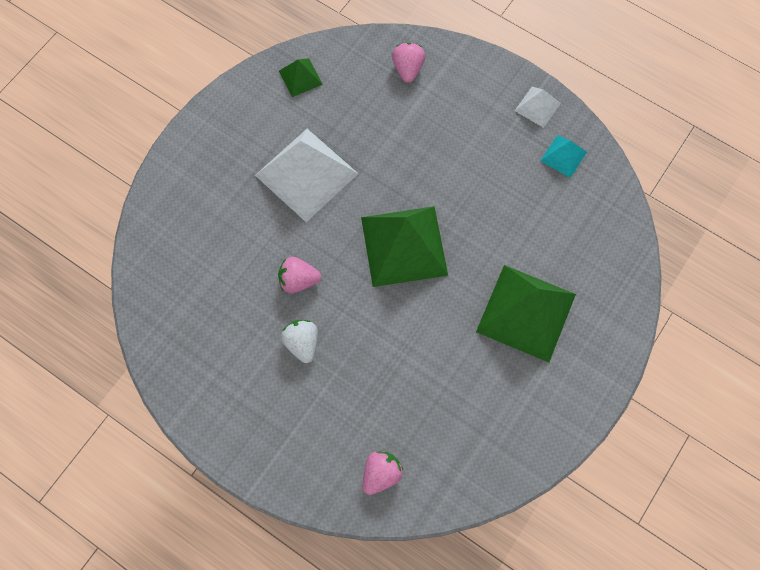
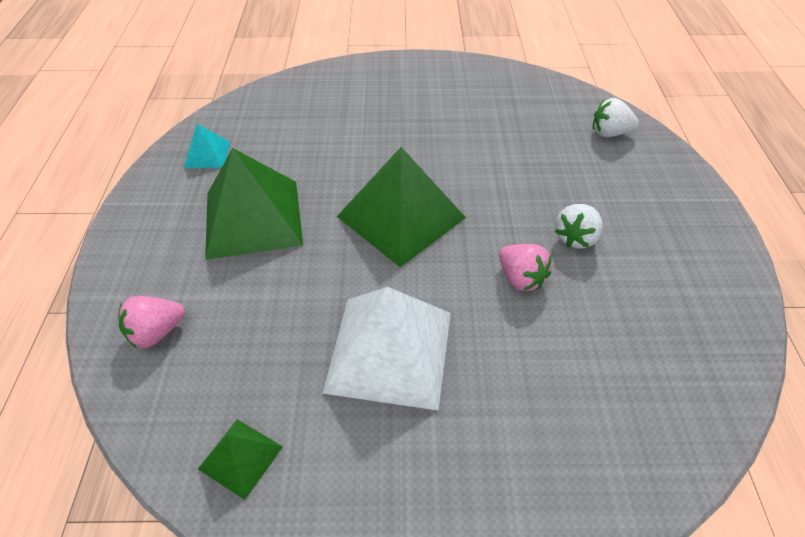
camera: 125 degrees left, 20 degrees down
(381, 474) = (609, 133): pink strawberry -> white strawberry
(526, 312) = (390, 116): green pyramid -> green pyramid (253, 218)
(537, 107) = (154, 194): white pyramid -> none

